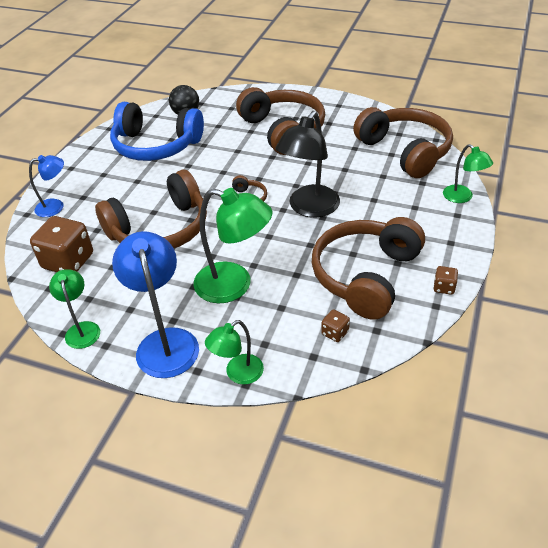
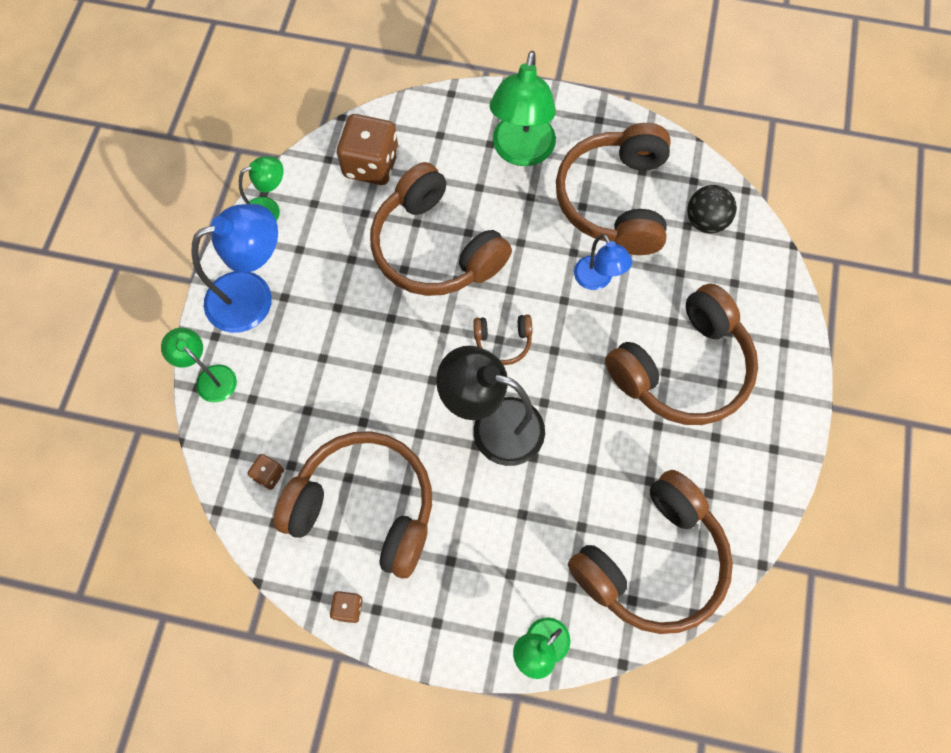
camera: 80 degrees right, 25 degrees up
(56, 206) = (468, 119): blue lamp -> blue lamp (597, 280)
(156, 145) = (615, 200): blue headphones -> brown headphones
(234, 285) = (340, 352): green lamp -> green lamp (521, 152)

